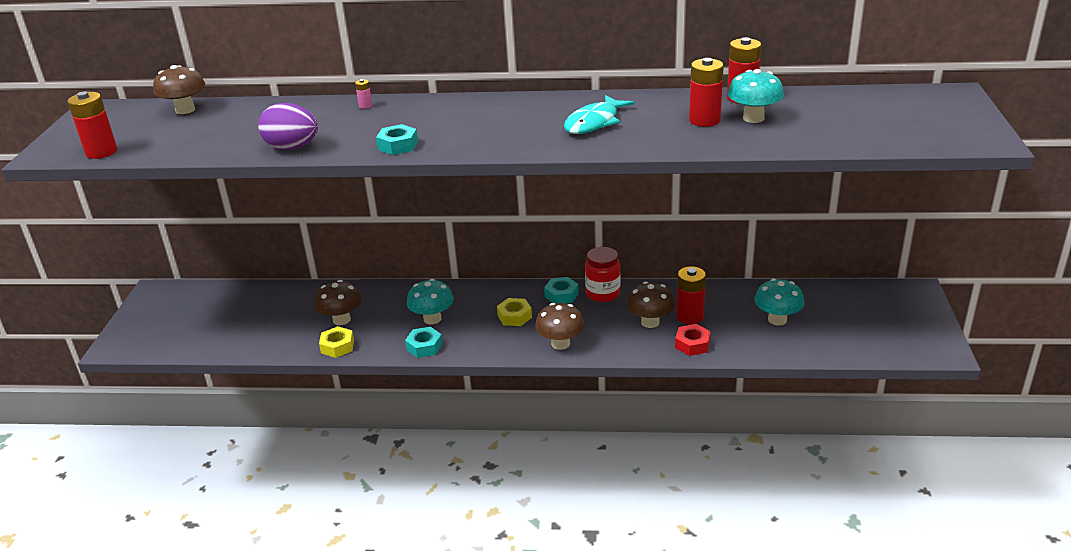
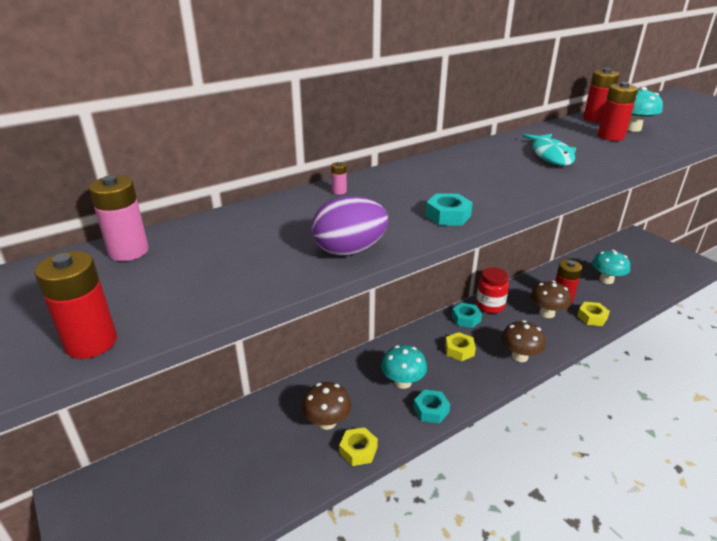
camera: 40 degrees left, 0 degrees up
(185, 110) = (128, 251): brown mushroom -> pink battery
(692, 344) = (592, 317): red nut -> yellow nut

